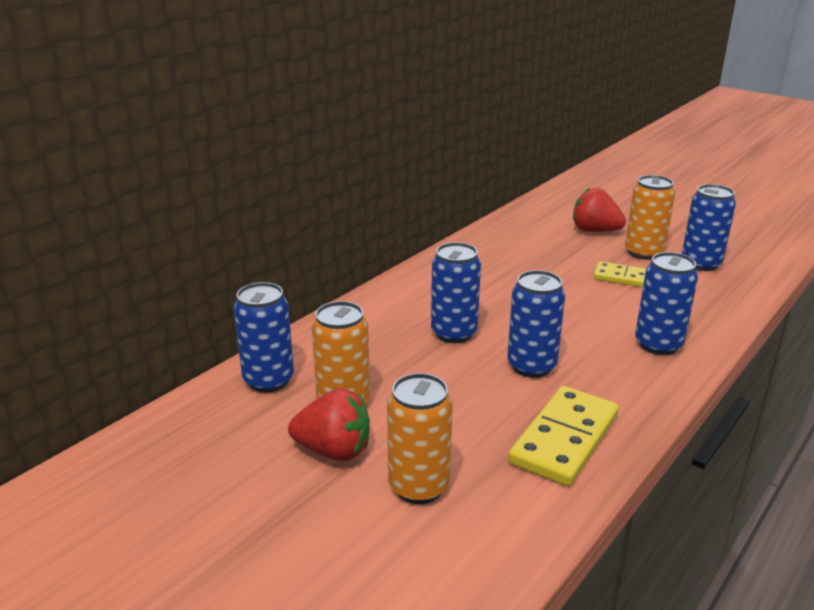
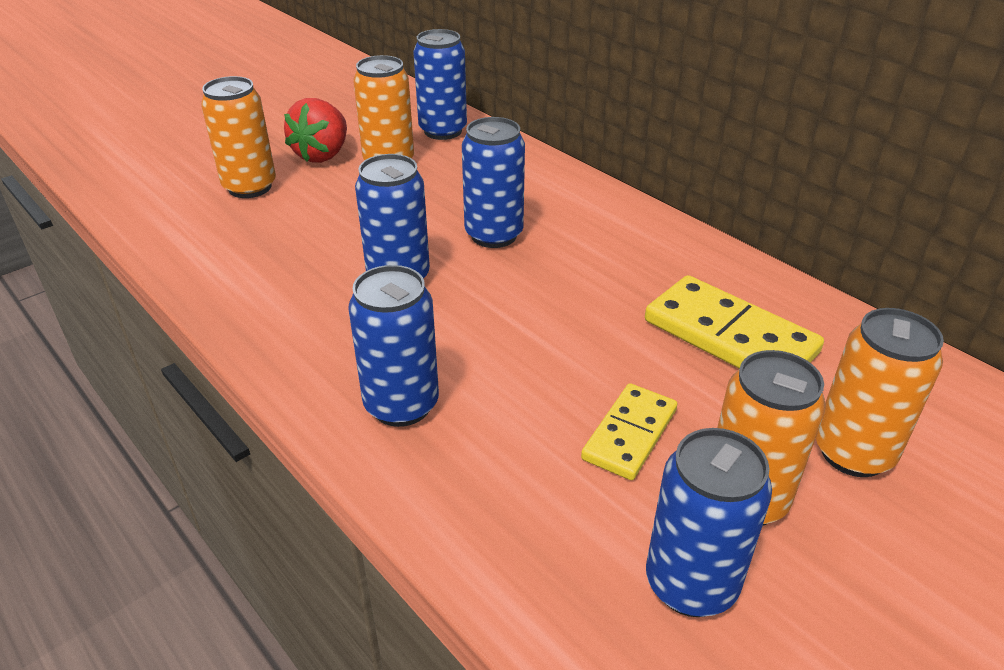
camera: 100 degrees right, 10 degrees up
(564, 439) = (256, 273): yellow domino -> yellow domino (730, 336)
(594, 231) = (853, 453): red strawberry -> orange can

